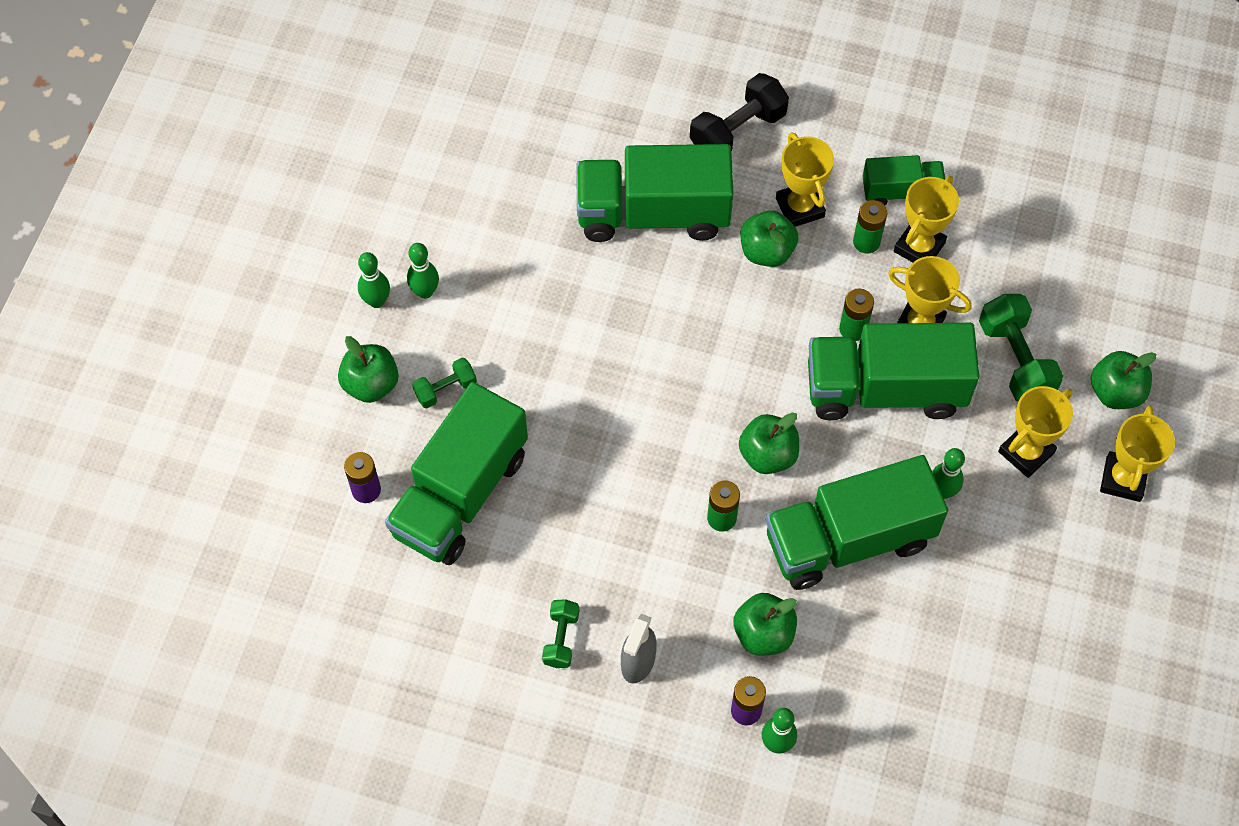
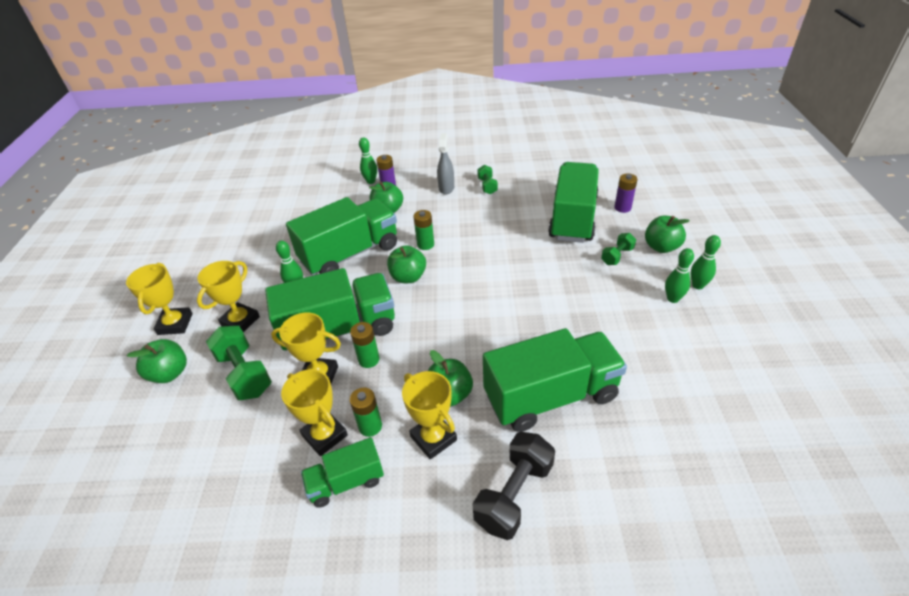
camera: 165 degrees right, 20 degrees down
(919, 247) = (325, 435): yellow trophy -> yellow trophy turned 60 degrees counterclockwise

